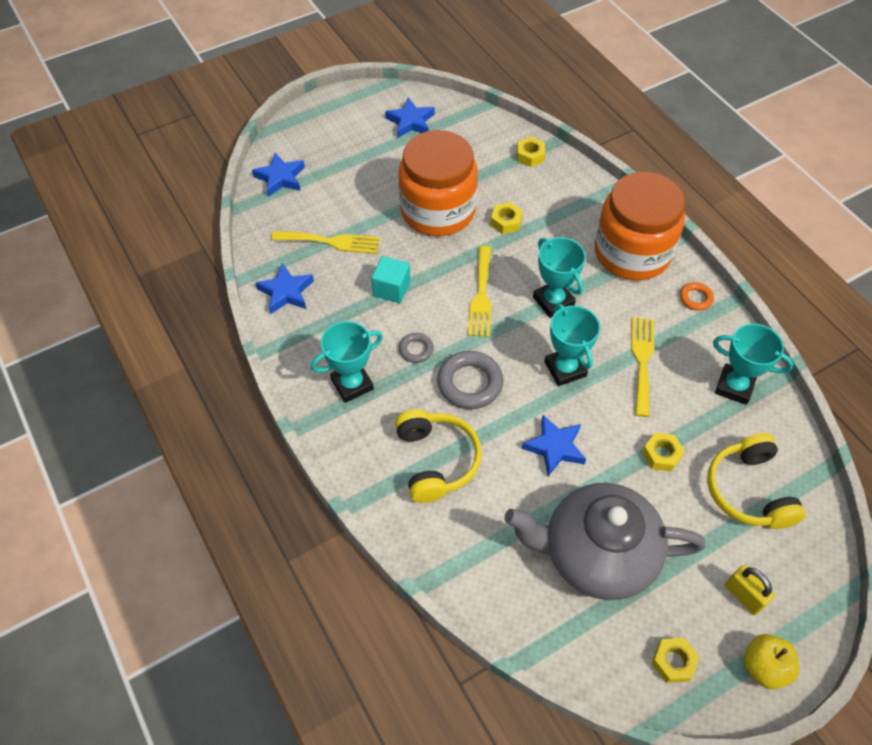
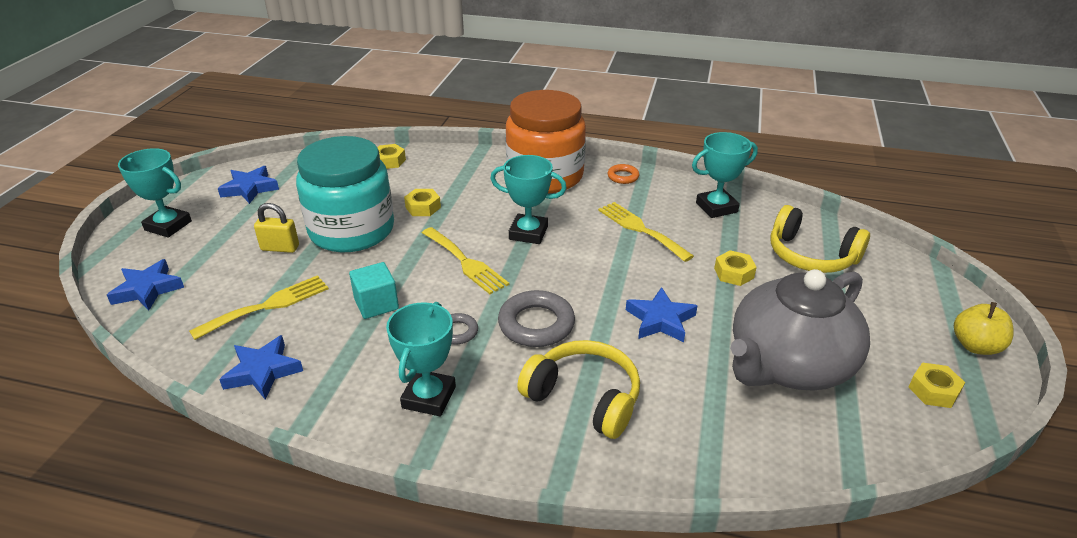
camera: 45 degrees left, 20 degrees down
(438, 211) = (352, 230): orange jar -> turquoise jar
(565, 369) = (596, 267): turquoise trophy -> turquoise trophy (168, 226)
(743, 596) = (901, 315): yellow padlock -> yellow padlock (280, 248)

